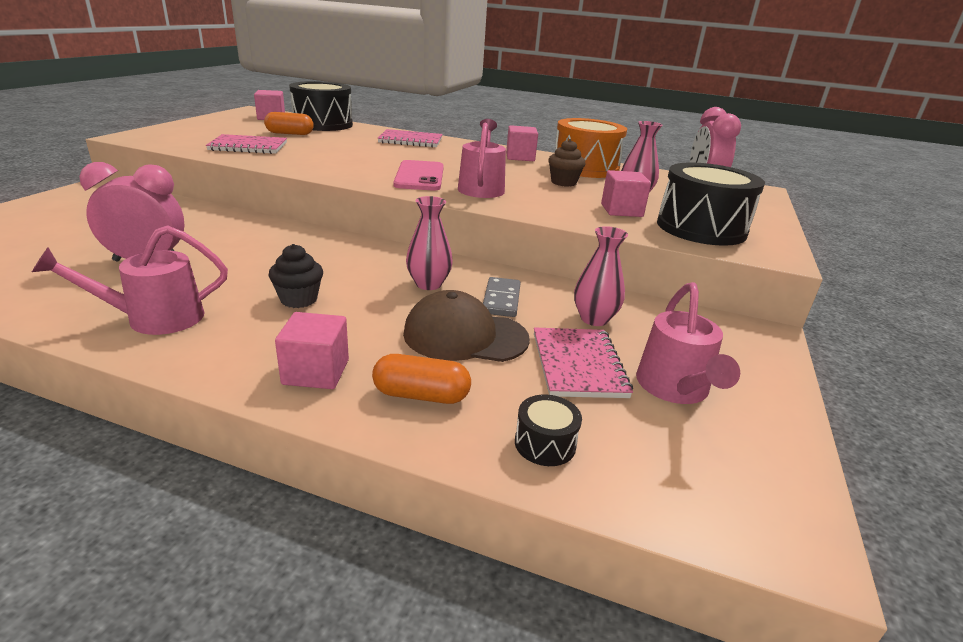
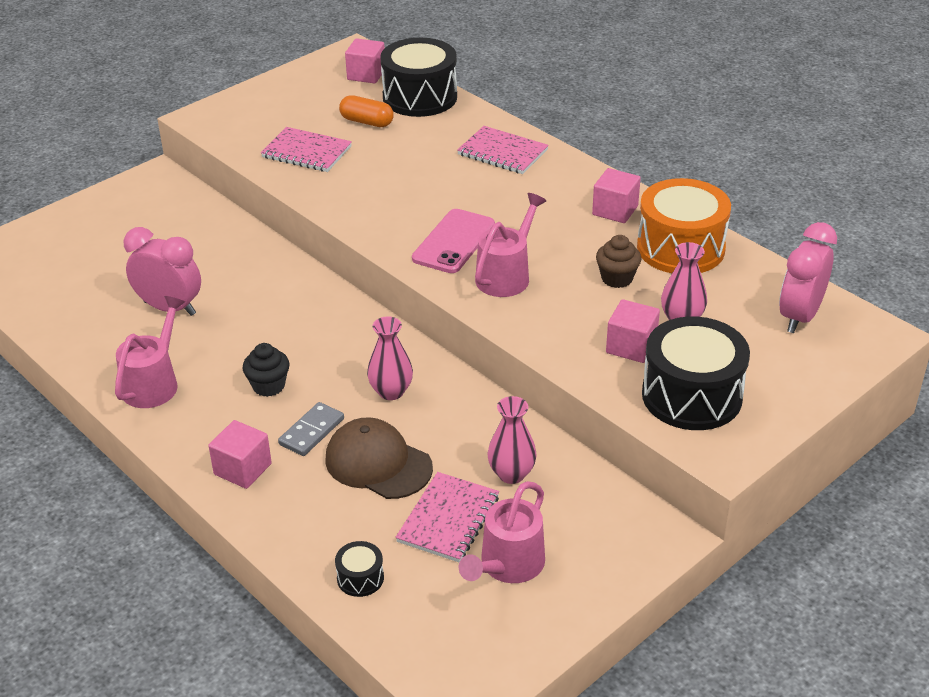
camera: 30 degrees right, 10 degrees up
(154, 318) = (154, 383): pink watering can -> pink watering can turned 105 degrees clockwise
(421, 395) = (303, 512): orange capsule -> none
(501, 300) = (444, 428): grey domino -> grey domino (312, 431)

